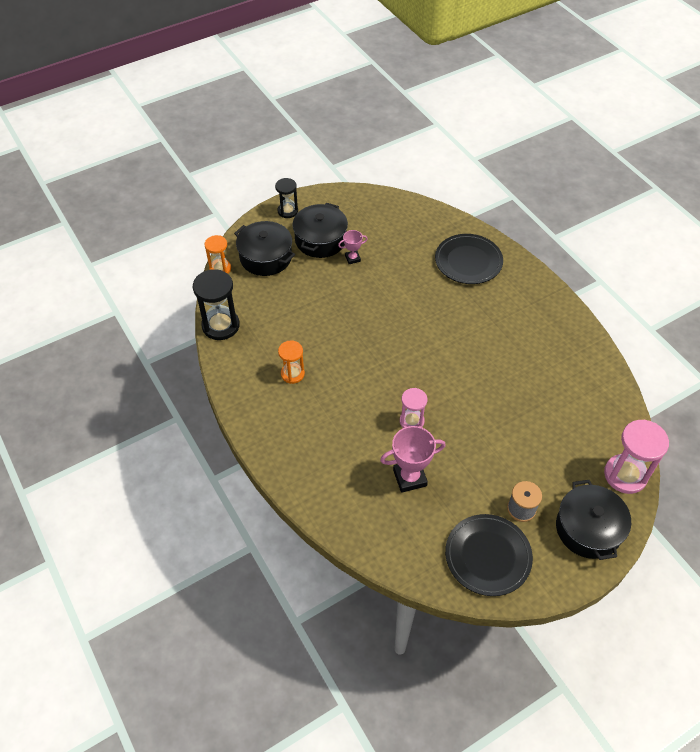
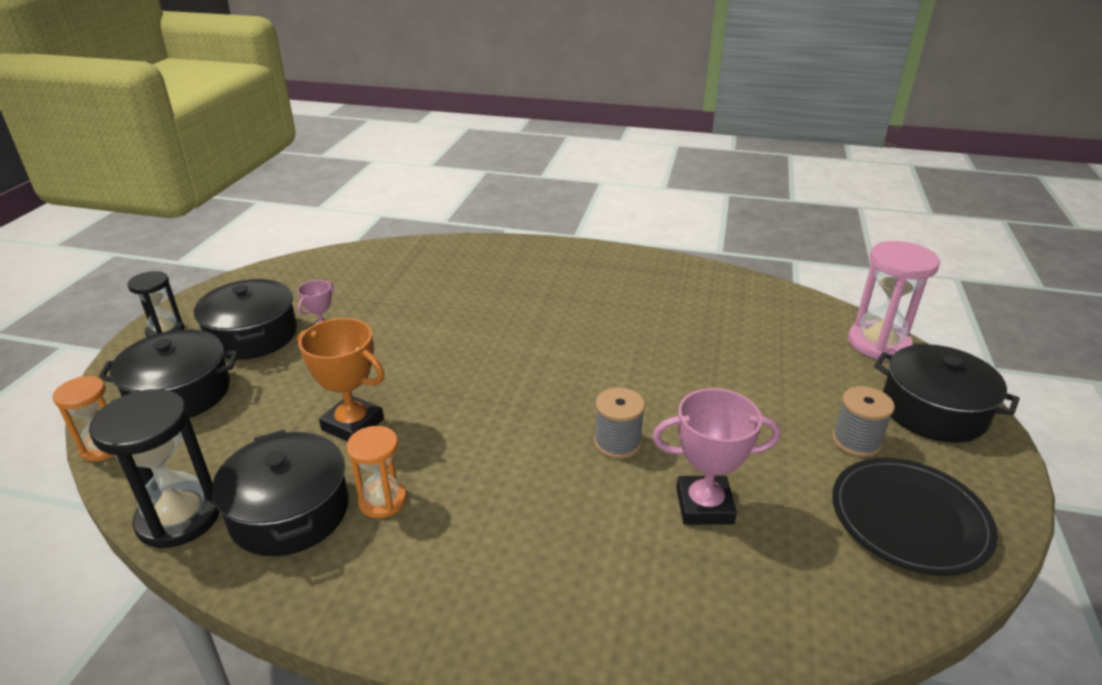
camera: 45 degrees left, 20 degrees down
(257, 353) = (290, 512): none -> black pot
(316, 326) = (353, 424): none -> orange trophy
(409, 478) = (704, 506): pink trophy -> pink trophy turned 60 degrees clockwise
(411, 421) = (617, 443): pink hourglass -> grey spool
(468, 261) = (473, 268): black plate -> none

